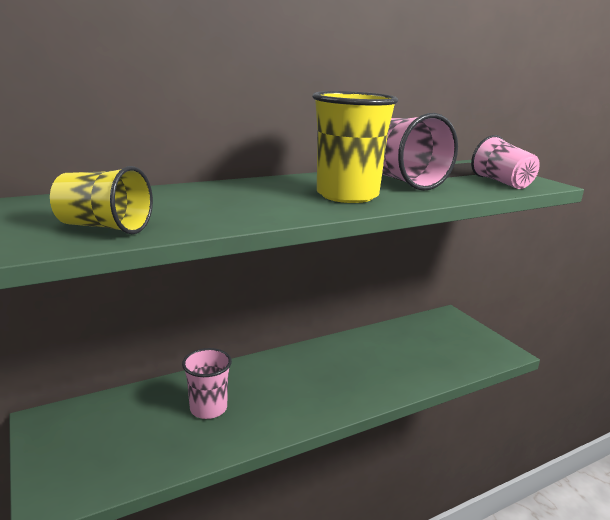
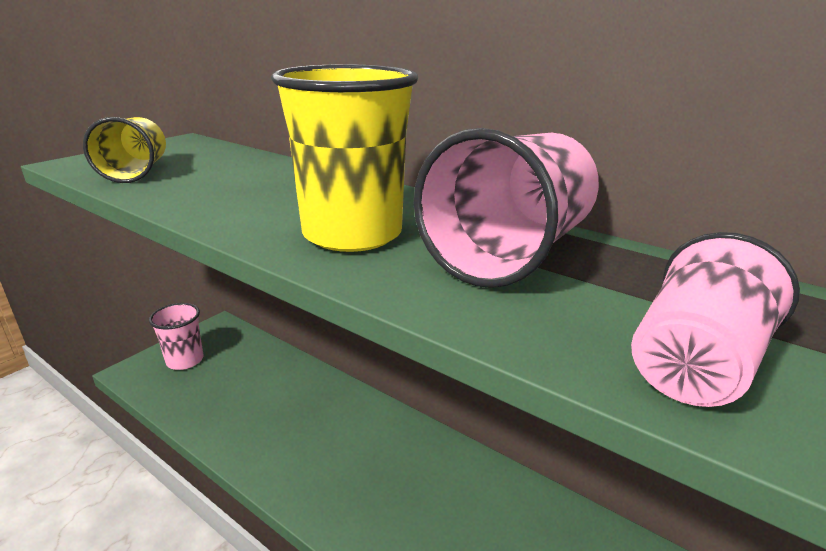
camera: 65 degrees right, 5 degrees up
(208, 408) = (271, 402): pink cup -> pink cup (185, 360)

